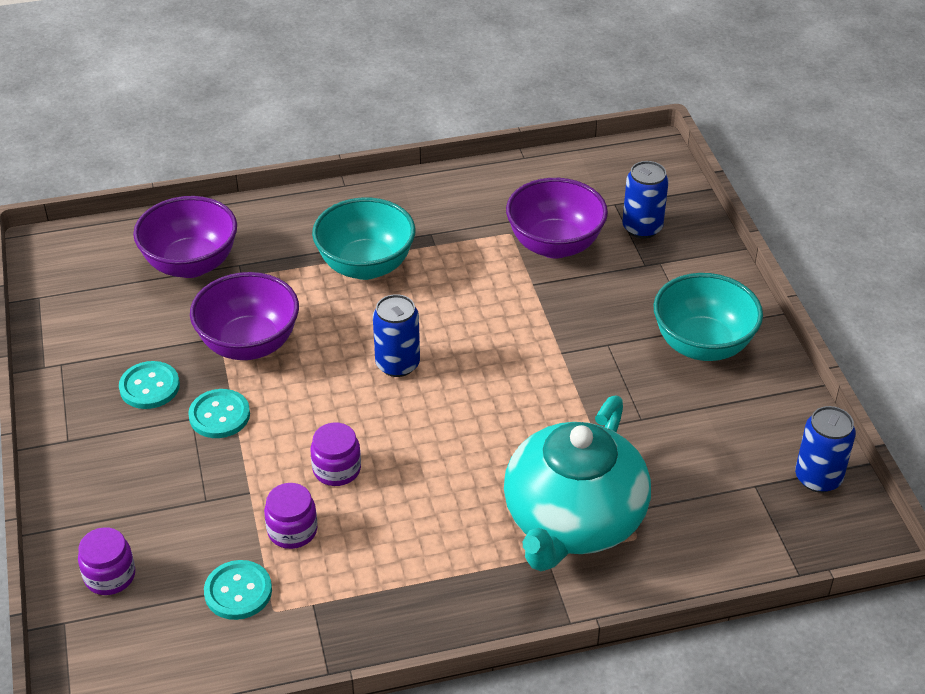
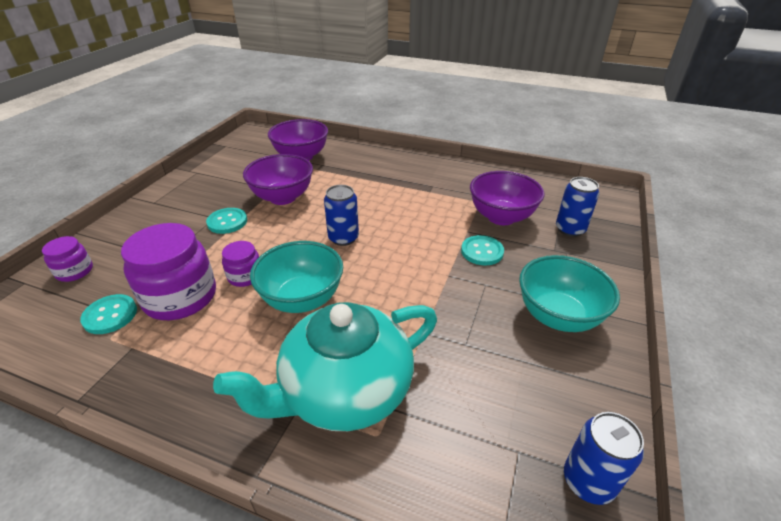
camera: 35 degrees right, 5 degrees down
(149, 387) = (216, 196): turquoise button -> turquoise button (482, 251)
(292, 530) = (180, 297): purple jar -> purple jar, size x1.96
(366, 266) = (381, 187): turquoise bowl -> turquoise bowl (302, 299)

